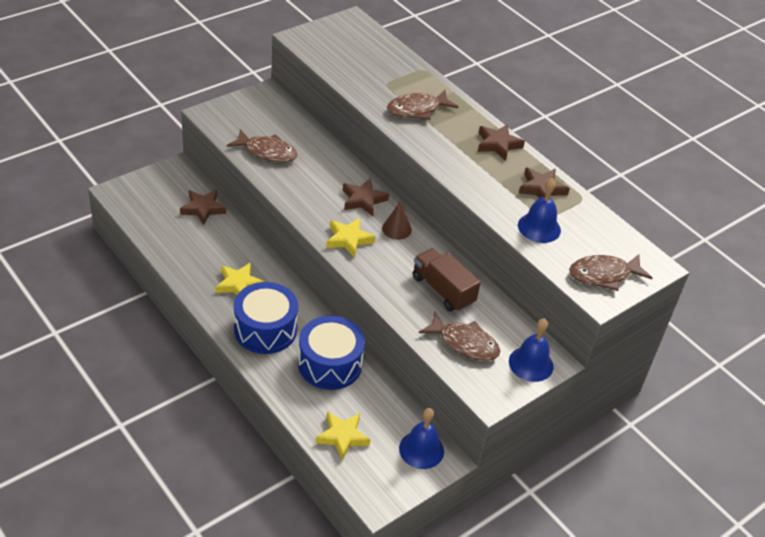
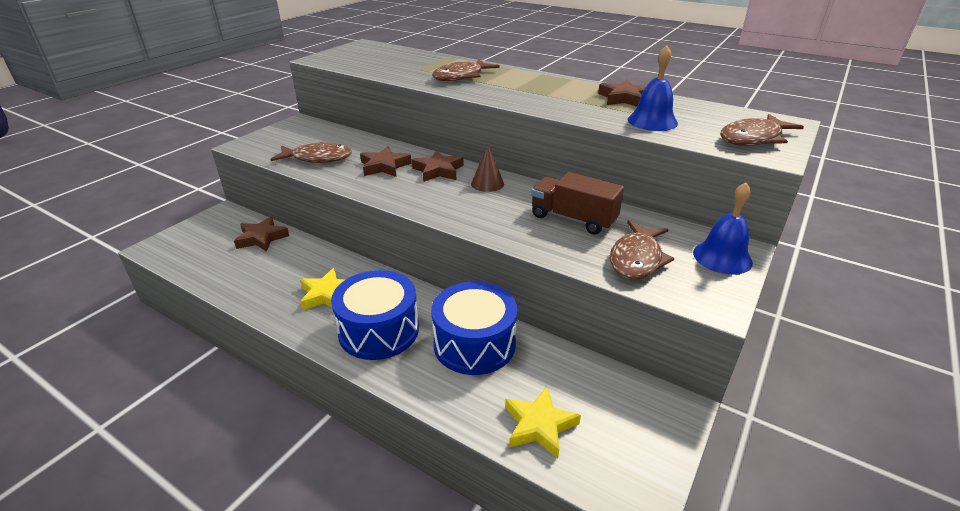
camera: 15 degrees left, 10 degrees down
(348, 239) = (443, 203): yellow star -> none
(421, 449) = (643, 406): blue bell -> none
(464, 343) = (637, 259): brown fish -> brown fish turned 105 degrees clockwise
(498, 144) = (555, 82): brown star -> brown star (384, 166)

